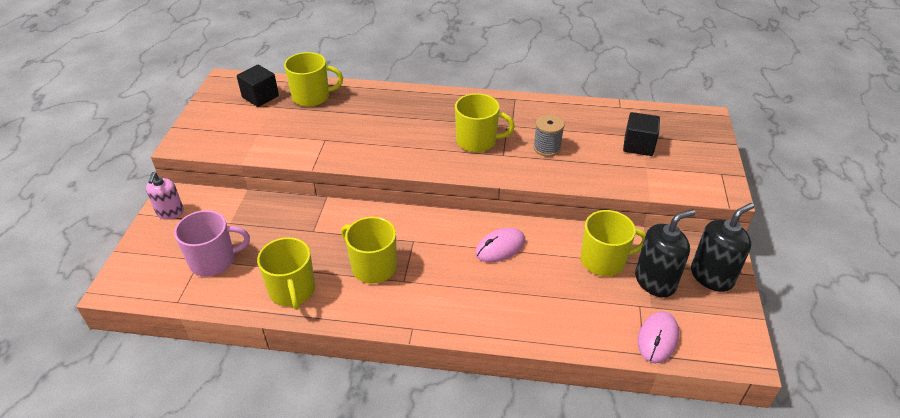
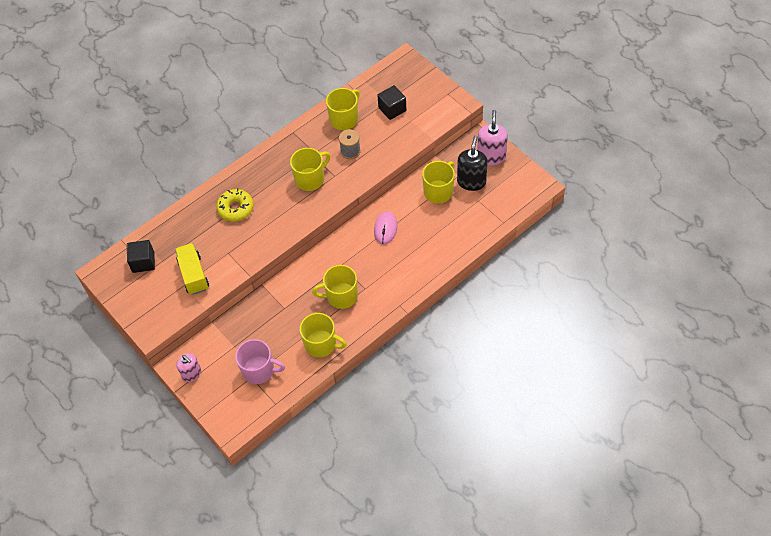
camera: 45 degrees left, 15 degrees up
(214, 260) = (259, 370): pink mug -> pink mug turned 75 degrees clockwise
(276, 133) = (194, 275): none -> yellow truck
(312, 97) = (175, 234): yellow mug -> yellow mug (344, 119)
(383, 115) = (235, 208): none -> yellow donut
(657, 339) = (501, 210): pink mouse -> none
(711, 276) = (491, 156): black soap dispenser -> pink soap dispenser

